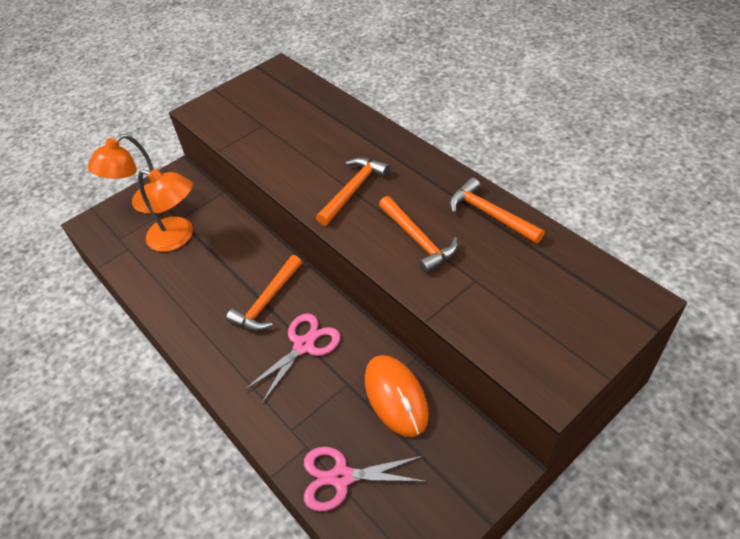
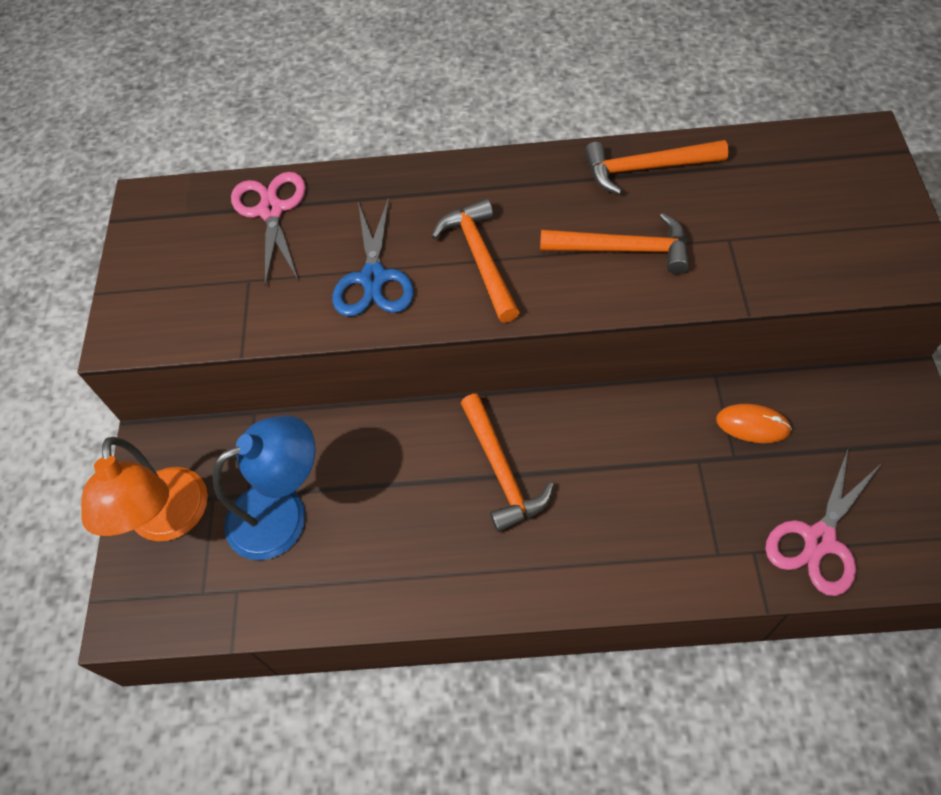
camera: 50 degrees left, 10 degrees up
(178, 237) = (283, 513): orange lamp -> blue lamp
(303, 162) = (374, 279): none -> blue scissors
(304, 345) = (606, 471): pink scissors -> pink scissors (271, 210)
(396, 396) = (752, 425): orange mouse -> orange mouse, size x0.57

